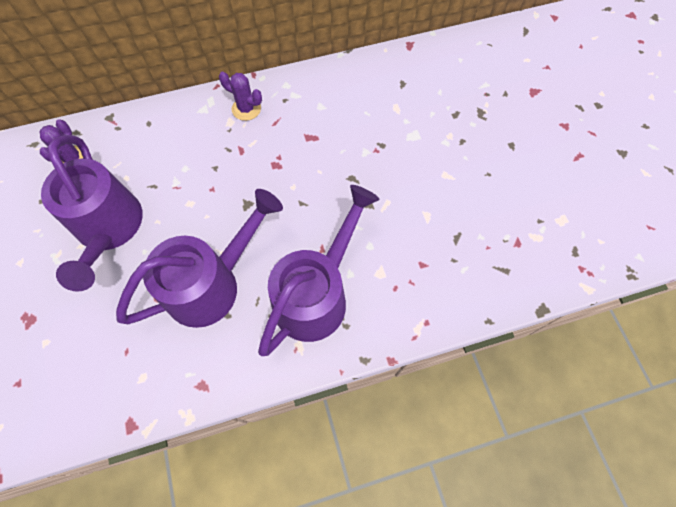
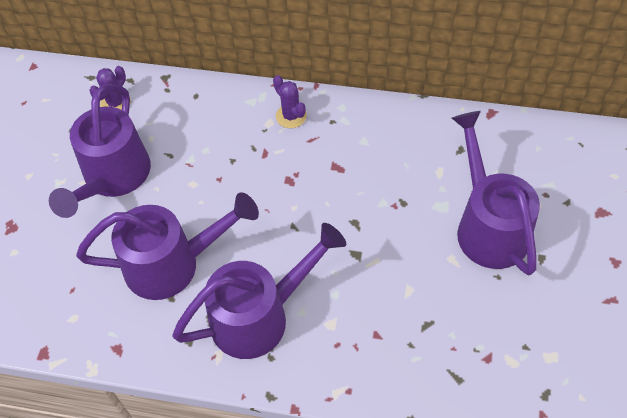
camera: 30 degrees right, 10 degrees down
(458, 136) = (488, 225): none -> purple watering can

